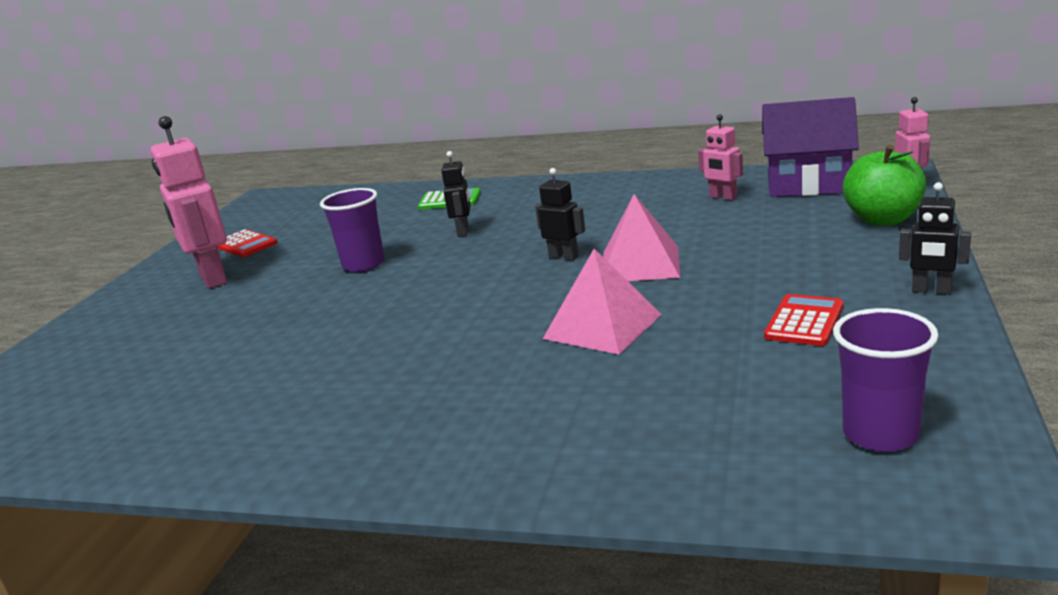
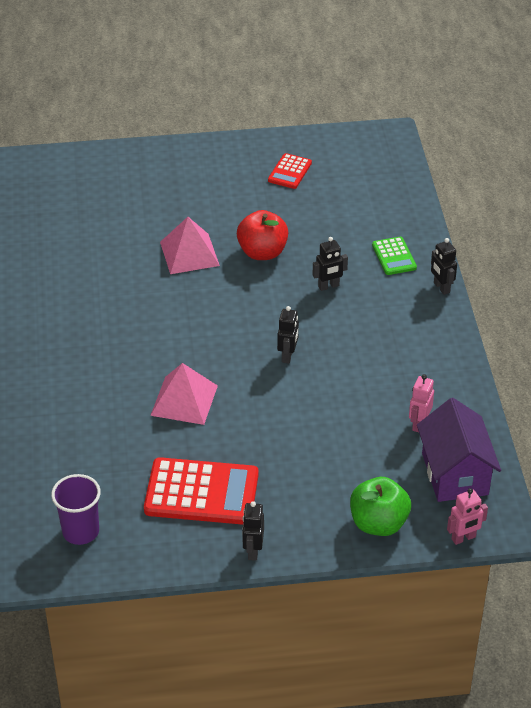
camera: 65 degrees right, 20 degrees up
(212, 278) = (230, 182): pink robot -> none
(363, 264) = (262, 252): purple cup -> red apple
(519, 183) = (441, 287): none -> black robot
(640, 264) = (279, 399): pink pyramid -> pink pyramid (189, 253)
(804, 321) = (201, 492): red calculator -> red calculator, size x1.90

